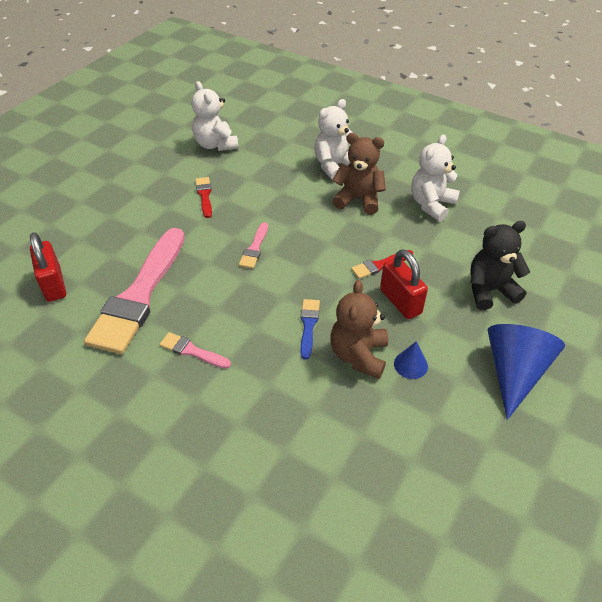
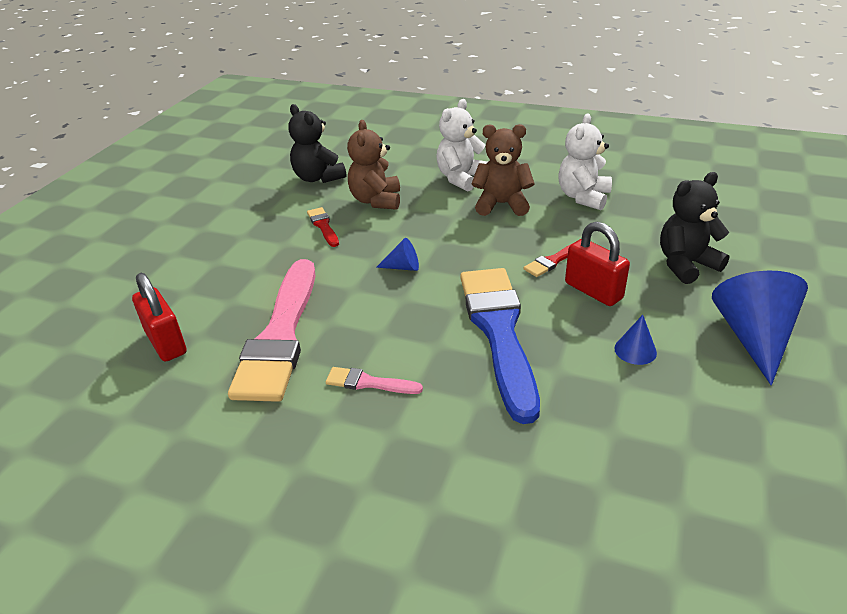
camera: 10 degrees left, 10 degrees down
(216, 144) = (318, 178): white teddy bear -> black teddy bear
(254, 248) = (403, 267): pink brush -> blue cone
(308, 325) = (499, 332): blue brush -> blue brush, size x2.40
(358, 355) = (571, 351): brown teddy bear -> brown teddy bear (376, 200)

